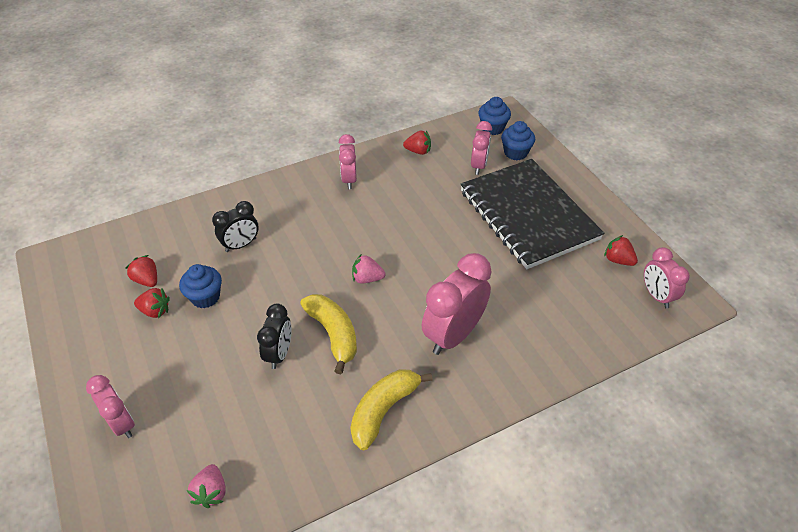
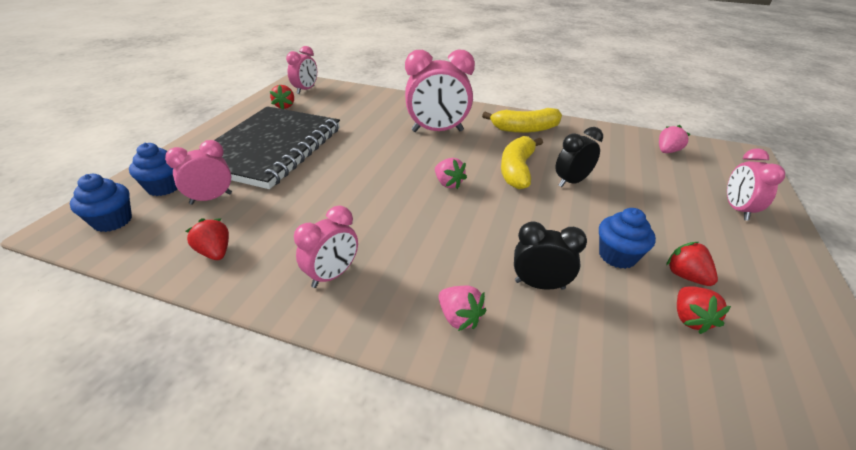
camera: 135 degrees left, 10 degrees down
(267, 203) = (459, 318): none -> pink strawberry

